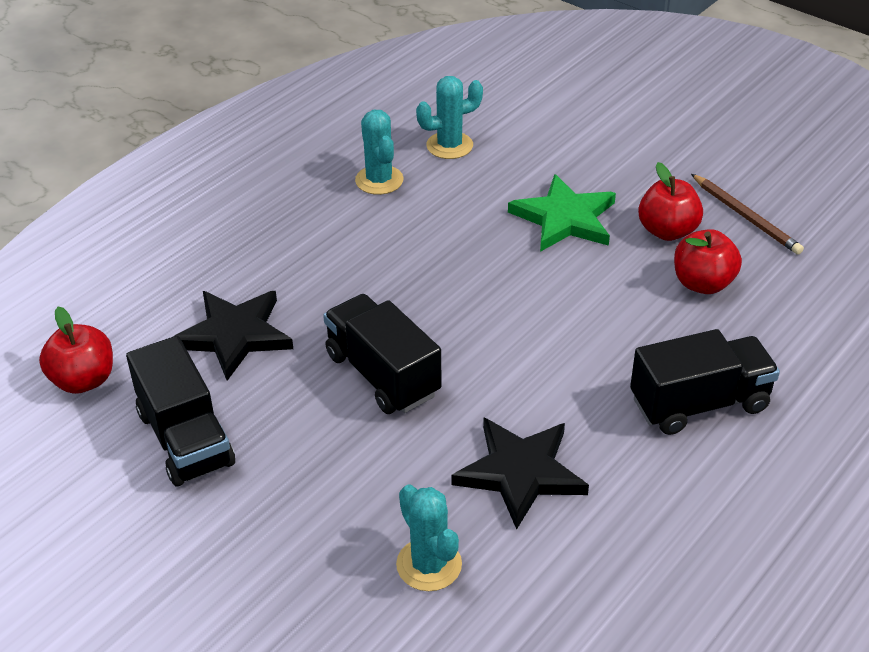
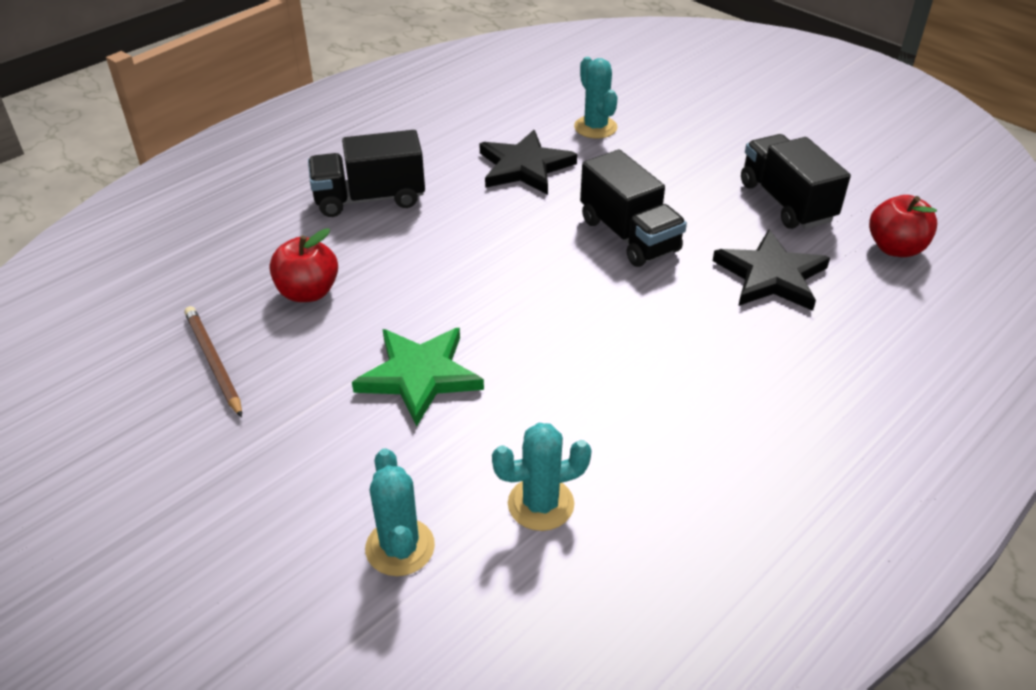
camera: 175 degrees left, 0 degrees up
(379, 180) = (639, 450): turquoise cactus -> turquoise cactus (400, 547)
(667, 231) = (311, 351): red apple -> none

